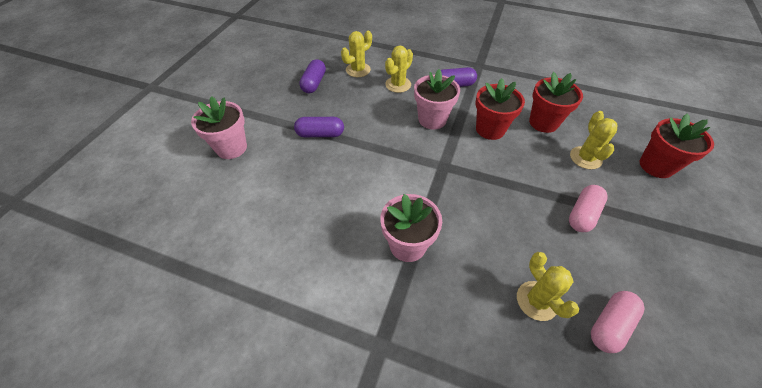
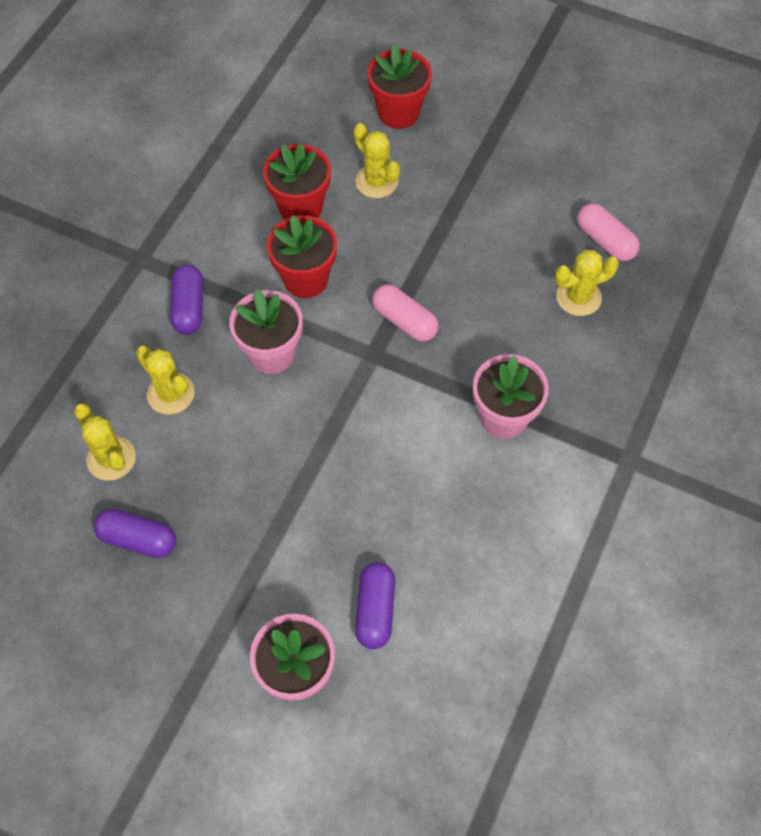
camera: 85 degrees left, 10 degrees up
(320, 134) = (283, 526): purple capsule -> purple capsule (375, 610)
(582, 214) = (468, 217): pink capsule -> pink capsule (404, 321)
(585, 158) = (376, 181): yellow cactus -> yellow cactus turned 45 degrees clockwise

